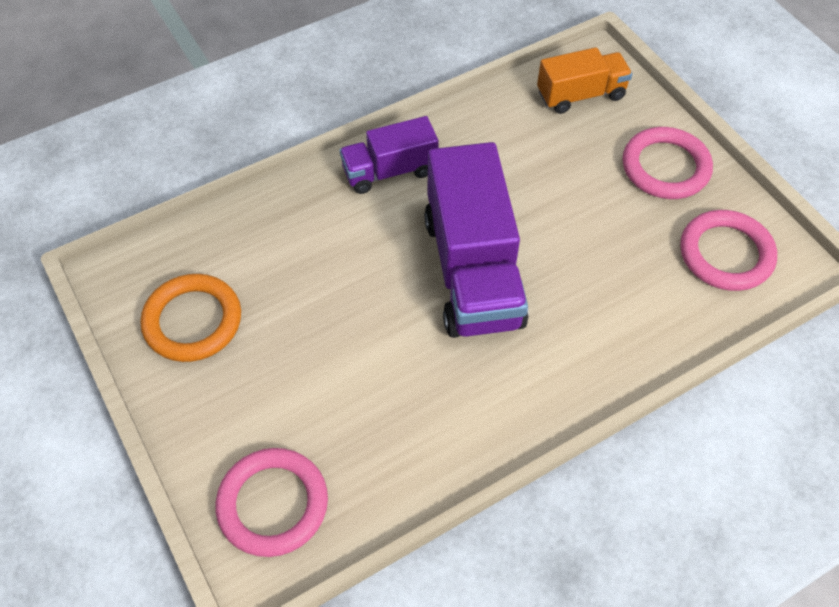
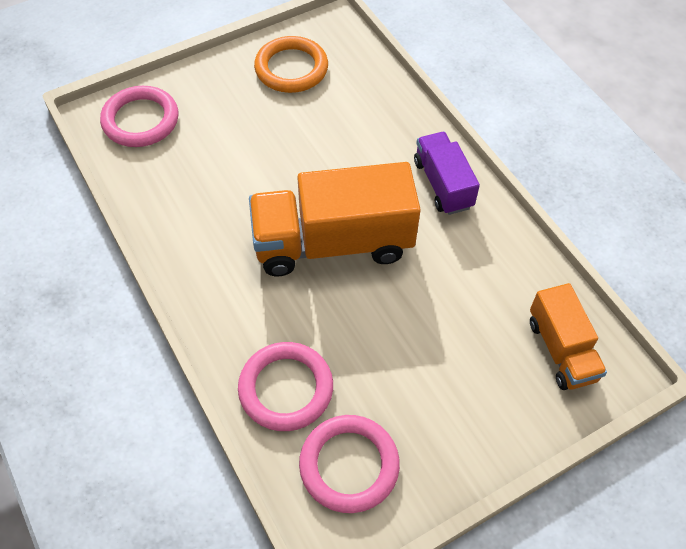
camera: 90 degrees right, 0 degrees up
(472, 270) = (333, 243): purple truck -> orange truck
(665, 167) = (464, 422): pink ring -> pink ring (286, 389)

